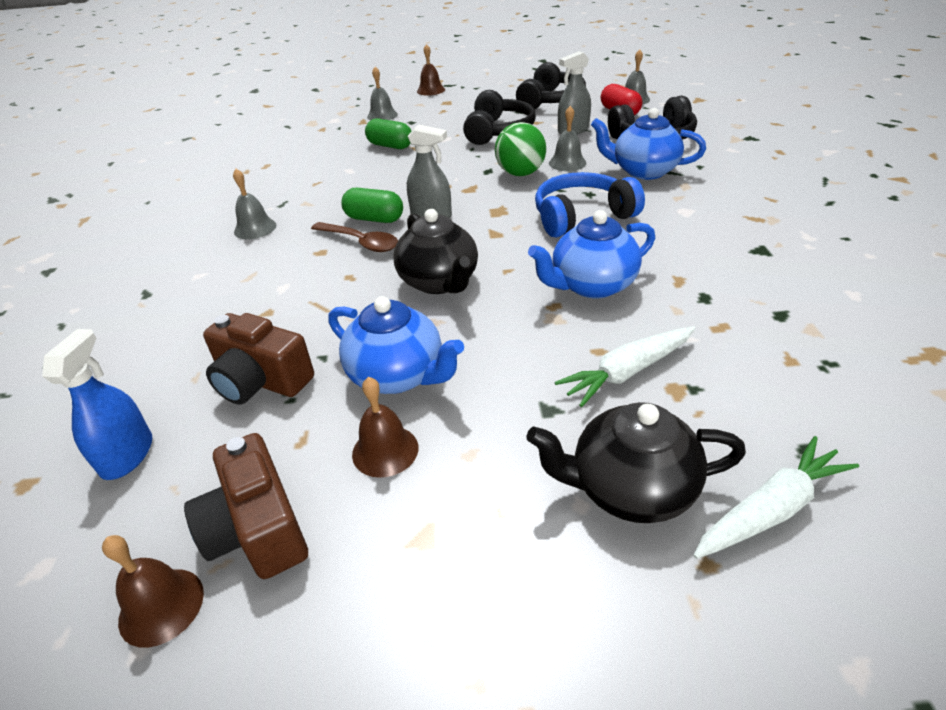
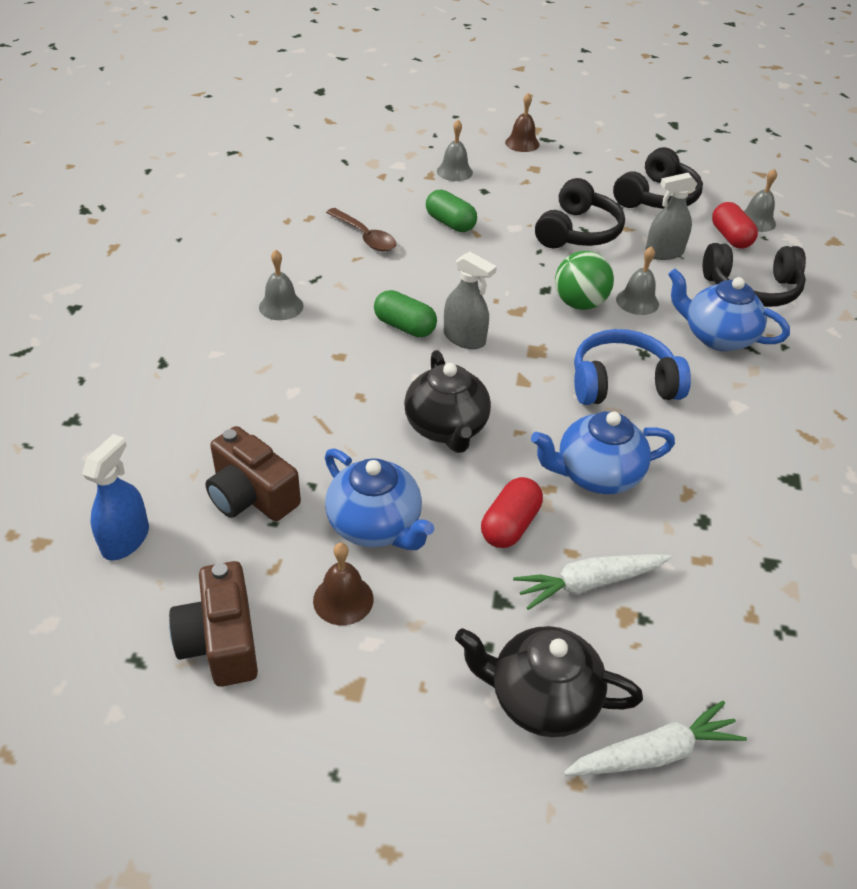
camera: 10 degrees right, 5 degrees up
(161, 606) = (136, 684): brown bell -> none
(361, 242) = (383, 355): brown spoon -> brown spoon (365, 237)
(530, 343) = (510, 525): none -> red capsule

